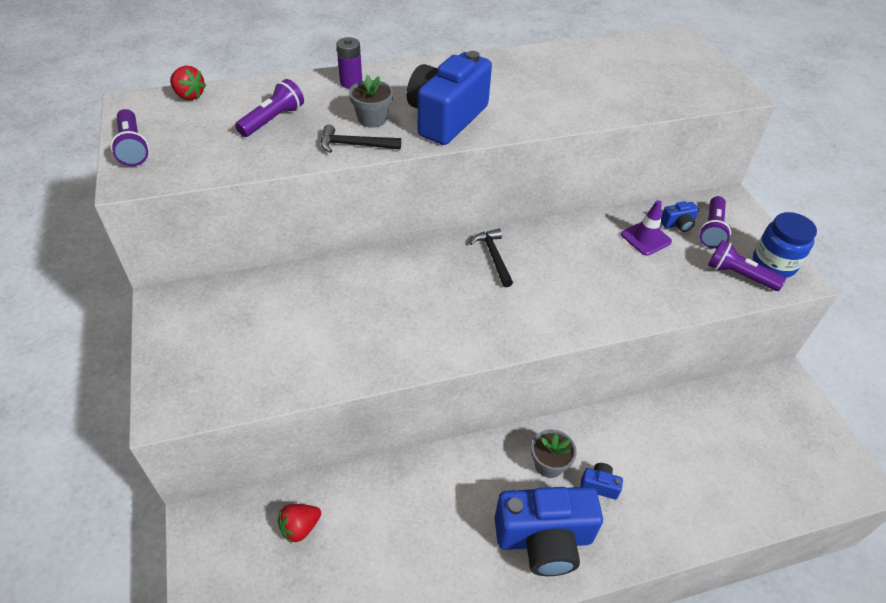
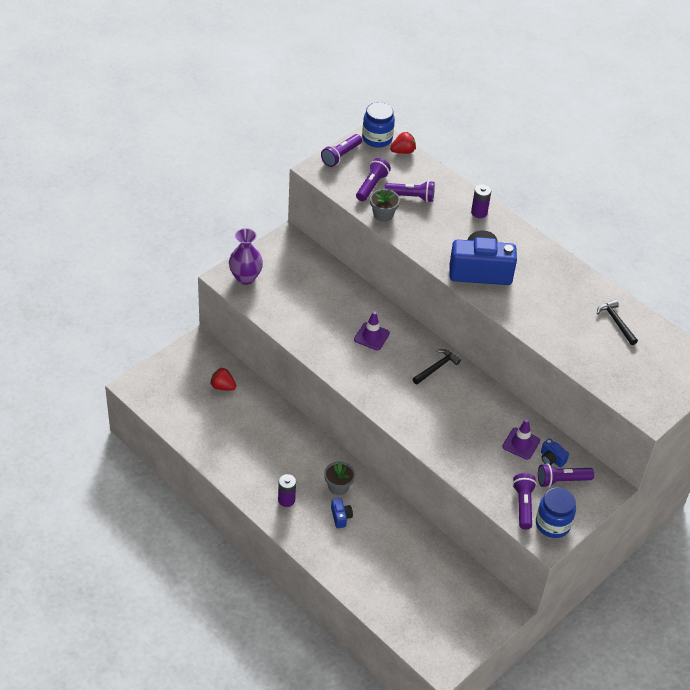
camera: 60 degrees right, 0 degrees up
(142, 106) = (377, 138): none -> blue jar
(189, 96) = (403, 151): red strawberry -> red strawberry turned 120 degrees counterclockwise
(189, 384) = (245, 277): none -> purple vase
(218, 143) = (371, 186): none -> purple flashlight
(355, 145) = (418, 241): black hammer -> black hammer (616, 322)
(372, 119) = (449, 238): grey flower pot -> grey flower pot (383, 214)
(404, 293) = (371, 336): none -> purple traffic cone
(544, 539) = (286, 500): blue camera -> purple battery

